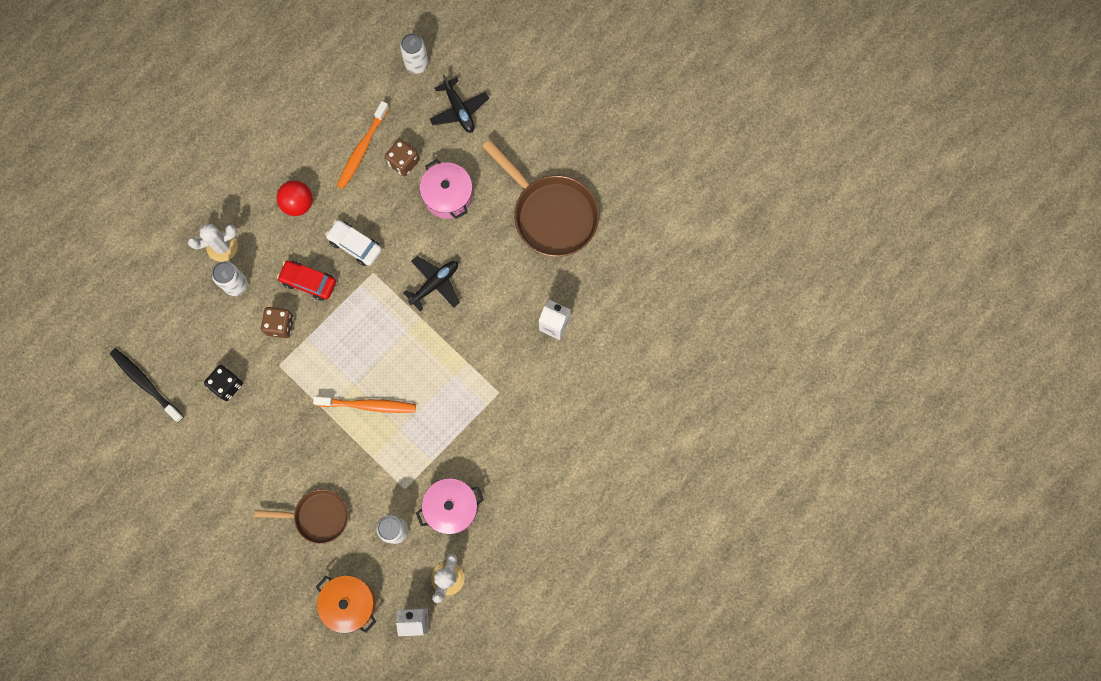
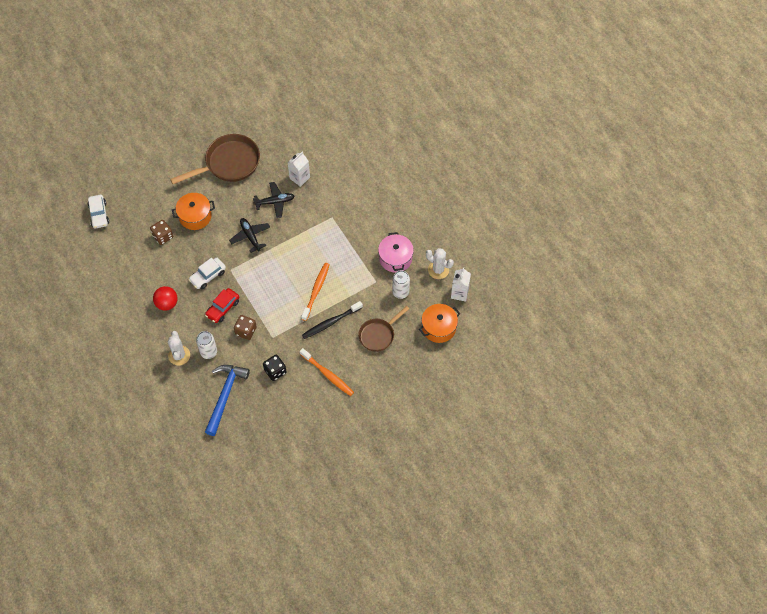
camera: 75 degrees left, 15 degrees down
(146, 384) = (257, 421): black toothbrush -> black toothbrush (331, 322)
(175, 328) = (225, 396): none -> blue hammer
(317, 516) = (378, 335): brown pan -> brown pan turned 150 degrees counterclockwise
(362, 149) = (144, 258): orange toothbrush -> orange toothbrush (327, 374)
(416, 64) = (99, 214): white can -> white car
(448, 196) = (195, 216): pink pot -> orange pot
(459, 110) = (140, 197): black plane -> black plane (275, 202)

